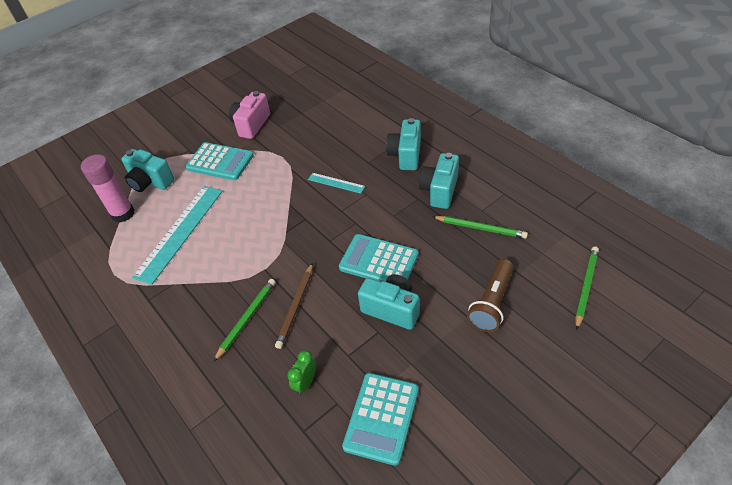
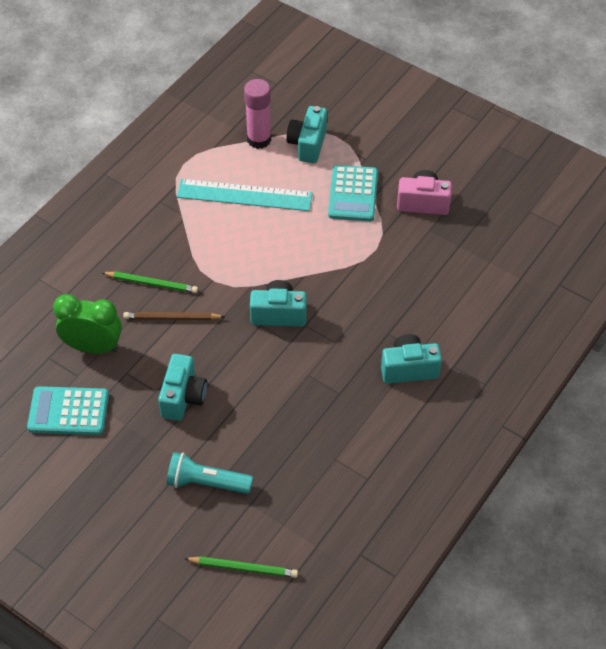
camera: 70 degrees right, 5 degrees up
(305, 383) = (93, 347): green clock -> green clock, size x2.01
(336, 183) = (346, 310): turquoise ruler -> none
(379, 261) = (241, 374): turquoise calculator -> none
(439, 191) = (356, 413): turquoise camera -> turquoise camera (278, 314)
(480, 228) = (307, 460): green pencil -> none
(492, 303) = (206, 483): brown flashlight -> turquoise flashlight

